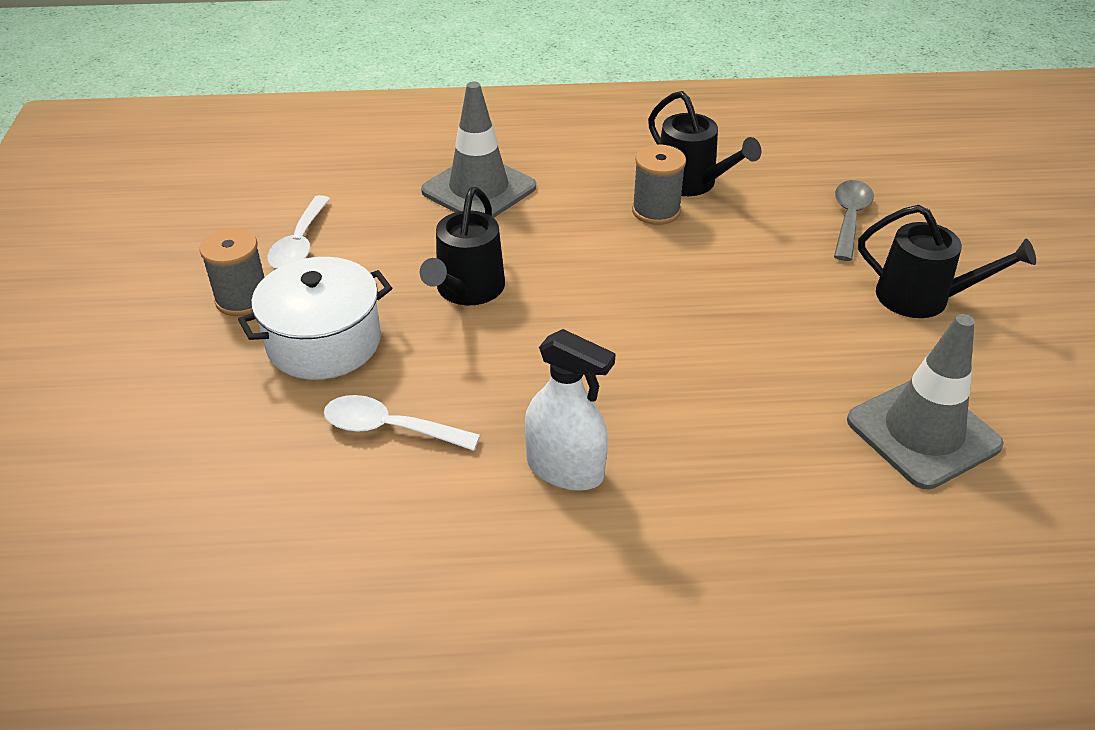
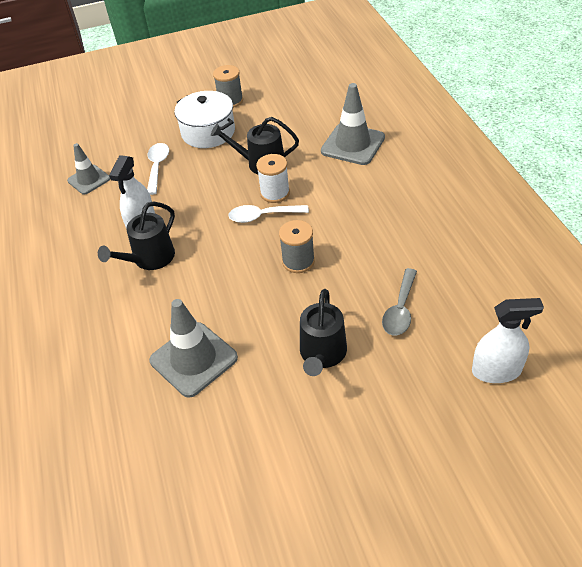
camera: 80 degrees right, 5 degrees up
(300, 244) = (277, 102): white spoon -> white spoon (262, 216)
(363, 551) = (89, 180): none -> grey traffic cone
(556, 287) = (275, 193): none -> white spool
(656, 211) = (364, 217): grey spool -> grey spool (298, 261)
(691, 183) = (404, 227): black watering can -> black watering can (150, 258)
(849, 218) = (400, 310): grey spoon -> grey spoon turned 105 degrees clockwise
(957, 174) = (496, 371): none -> white spray bottle

